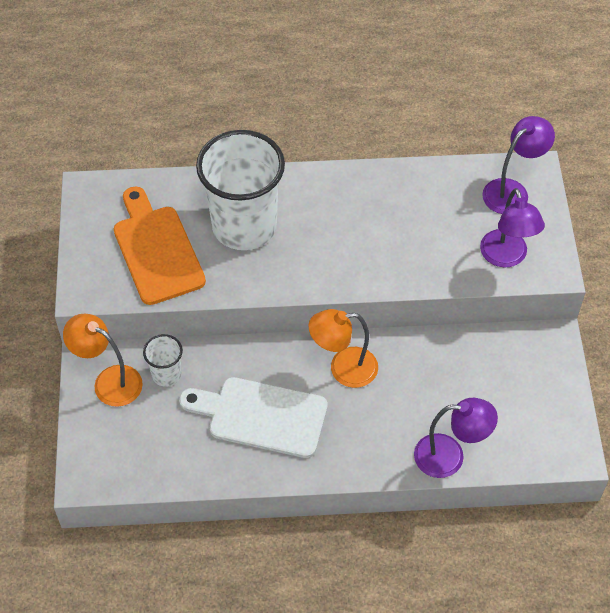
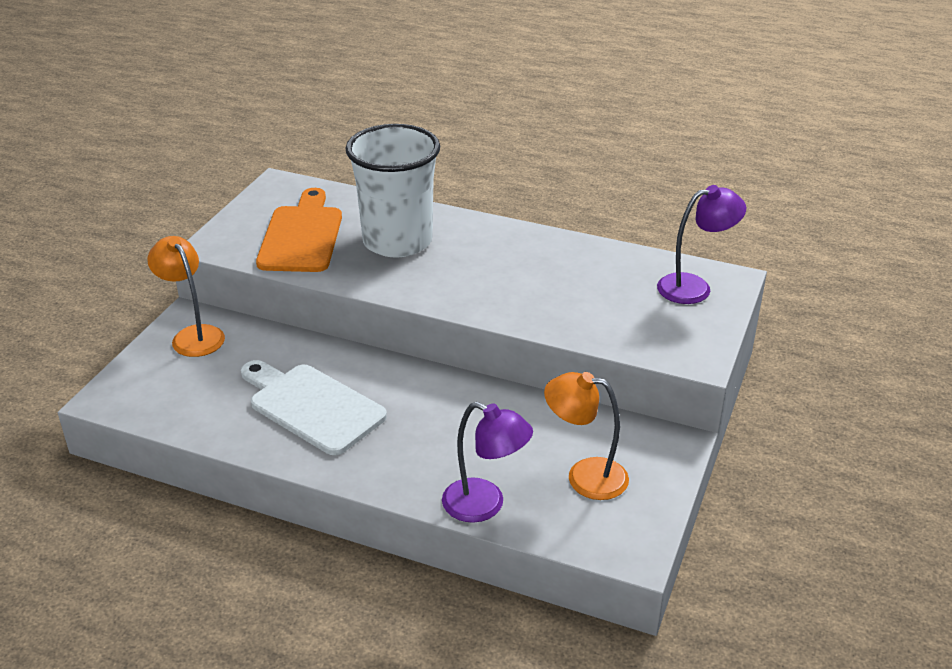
camera: 25 degrees right, 20 degrees down
(166, 374) = (250, 346): white cup -> none
(343, 369) = (425, 395): orange lamp -> orange lamp (584, 476)
(506, 257) = (651, 335): purple lamp -> none

